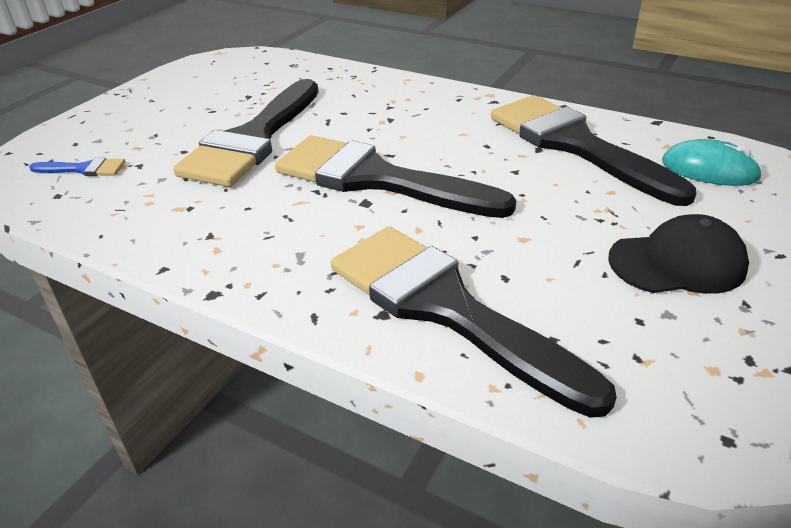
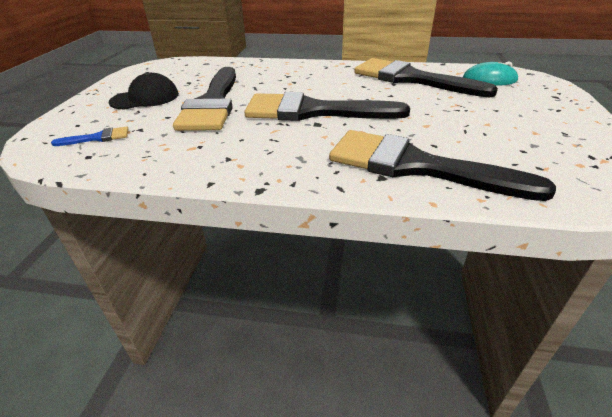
camera: 20 degrees left, 0 degrees up
(677, 263) = (515, 121): black cap -> black cap (145, 98)

